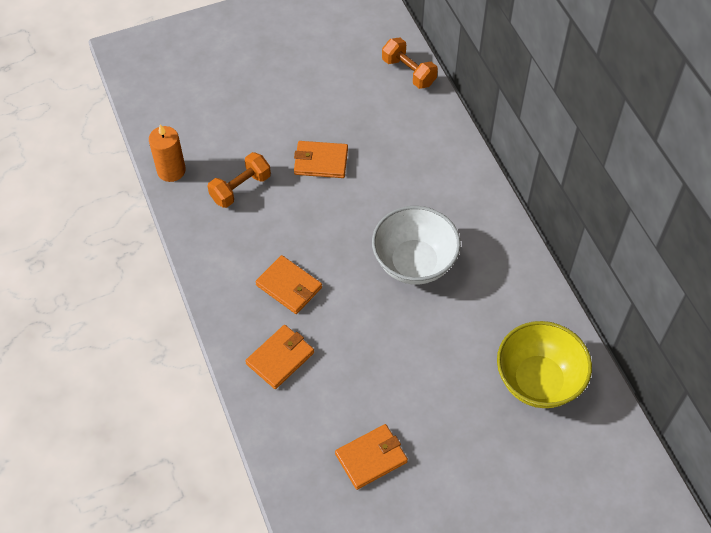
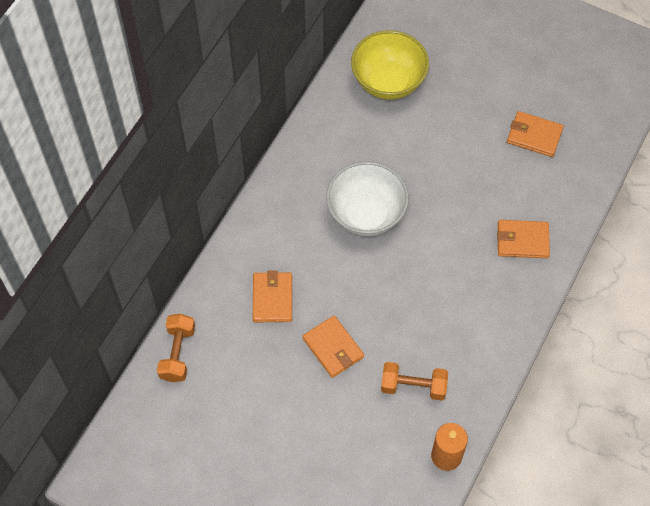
camera: 130 degrees left, 5 degrees up
(289, 286) = (463, 280): orange wallet -> orange wallet (272, 298)

